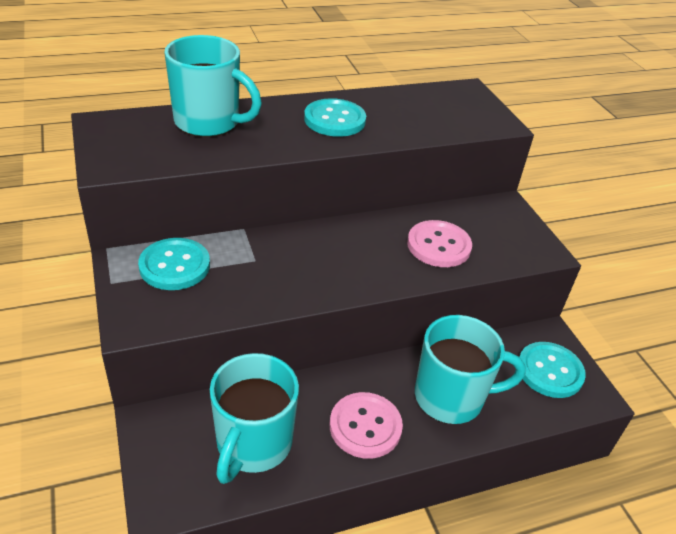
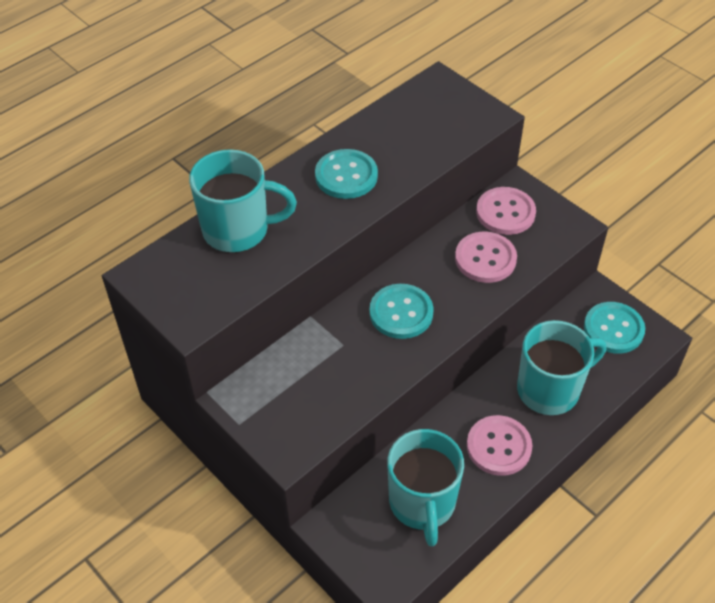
camera: 20 degrees left, 10 degrees up
(175, 266) = (280, 382): turquoise button -> turquoise button (401, 313)
(482, 219) = (505, 212): none -> pink button

